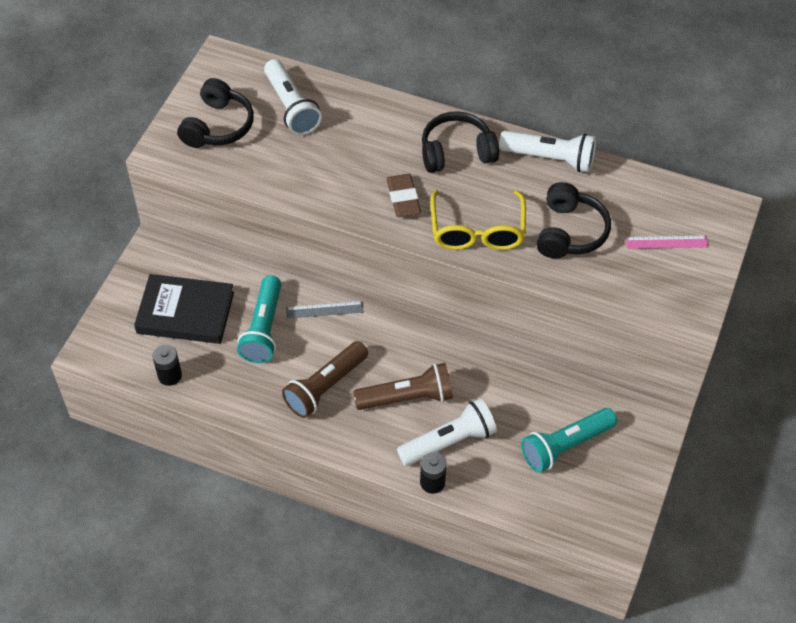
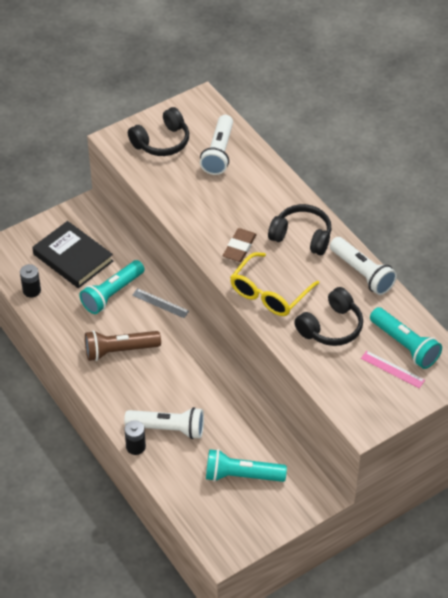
camera: 35 degrees right, 5 degrees down
(407, 397) = (165, 386): brown flashlight -> none
(655, 210) = (404, 345): none -> turquoise flashlight

